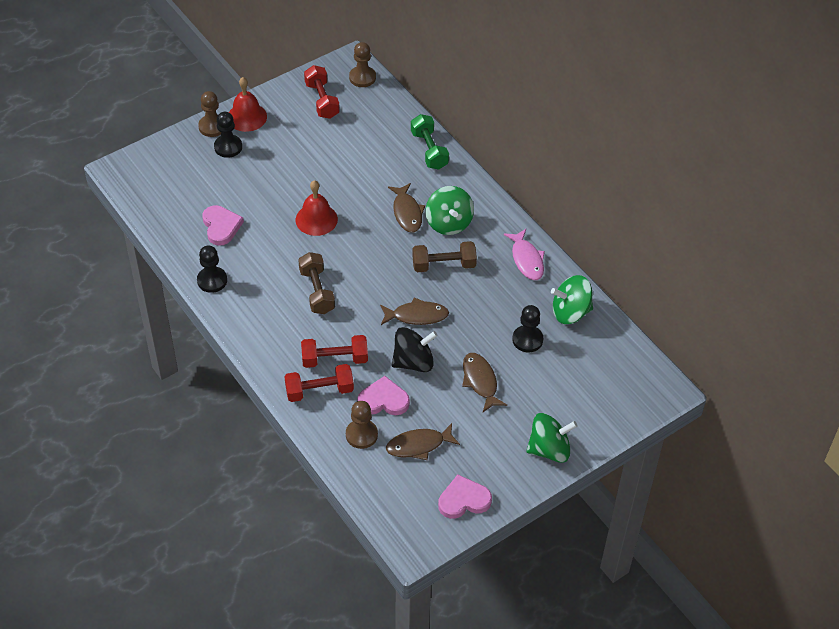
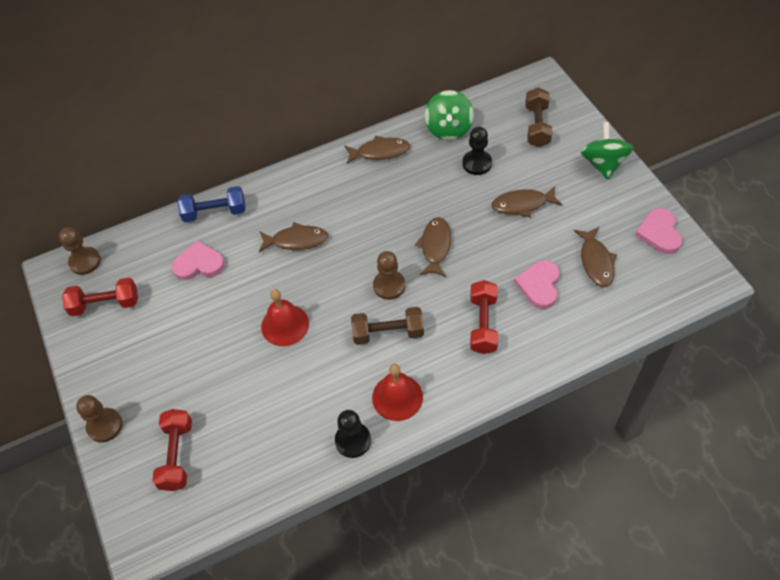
camera: 75 degrees left, 5 degrees up
(221, 226) = (271, 425): pink heart -> pink heart (199, 264)
(228, 147) = (145, 410): black pawn -> none
(247, 117) = (102, 385): red bell -> red bell (397, 397)
(319, 391) = (523, 342): red dumbbell -> red dumbbell (177, 455)
(361, 435) = (581, 308): brown pawn -> brown pawn (389, 286)
(413, 362) = (494, 255): black spinning top -> none
(429, 150) = (214, 212): green dumbbell -> blue dumbbell
(444, 265) = (373, 217): brown dumbbell -> brown dumbbell (537, 126)
(449, 223) = (319, 207): green spinning top -> none
(526, 259) = (380, 152): pink fish -> brown fish

